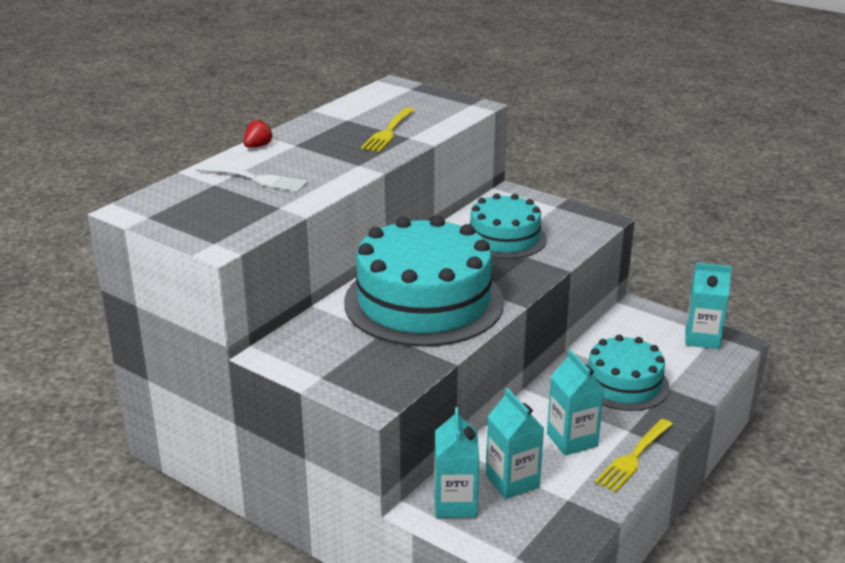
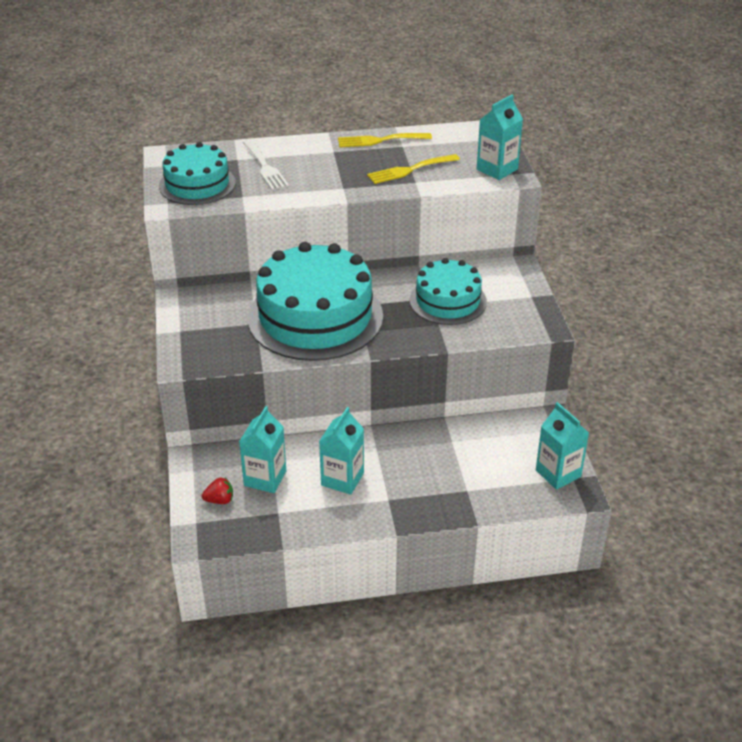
camera: 45 degrees right, 10 degrees up
(258, 146) = (309, 141): red strawberry -> red strawberry (220, 500)
(455, 503) = (214, 468): turquoise carton -> turquoise carton (497, 169)
(624, 383) = (441, 467): turquoise cake -> turquoise cake (197, 184)
(633, 457) = (360, 518): yellow fork -> yellow fork (380, 140)

